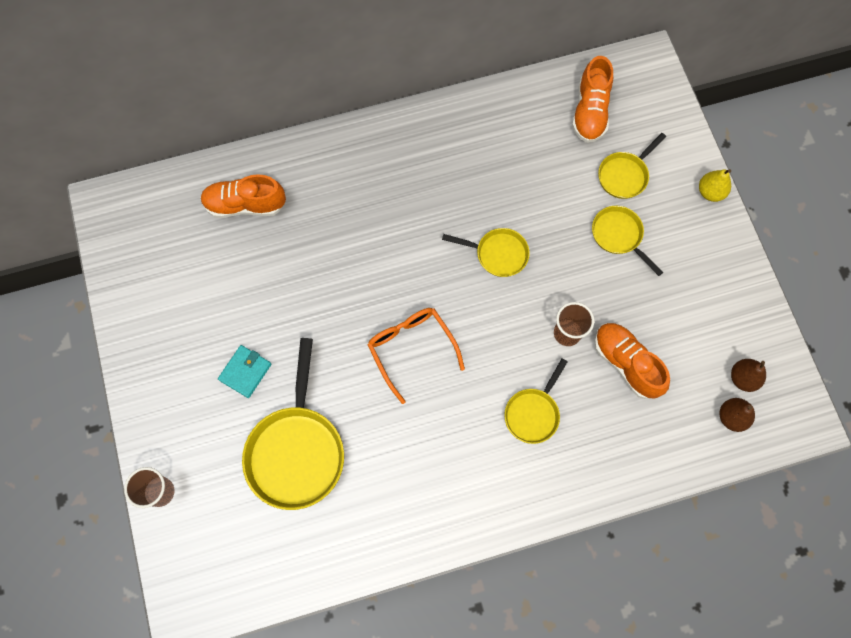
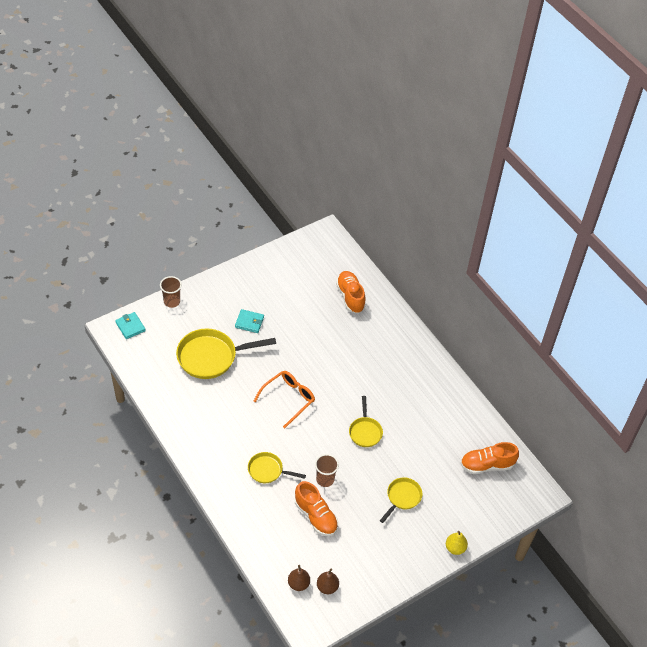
camera: 70 degrees right, 20 degrees down
(190, 577) = (130, 326): none -> turquoise wallet
(624, 175) = (447, 494): yellow pan -> none
(626, 363) = (315, 516): orange shoe -> orange shoe turned 105 degrees clockwise

